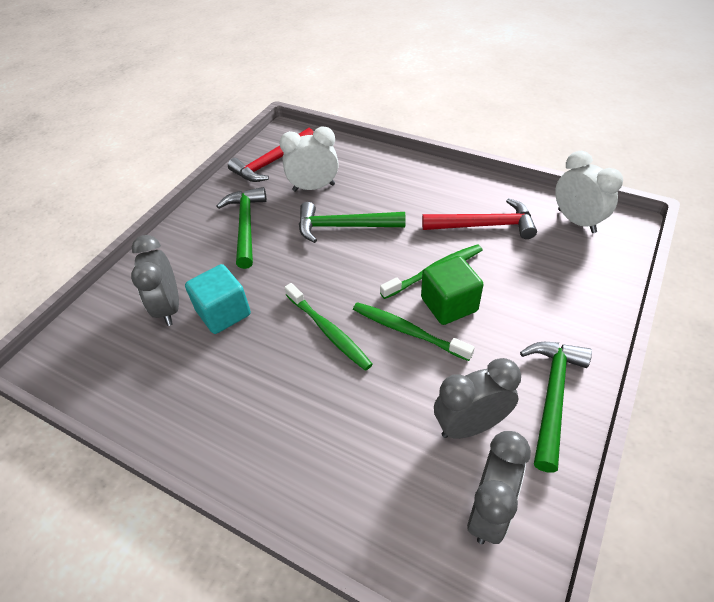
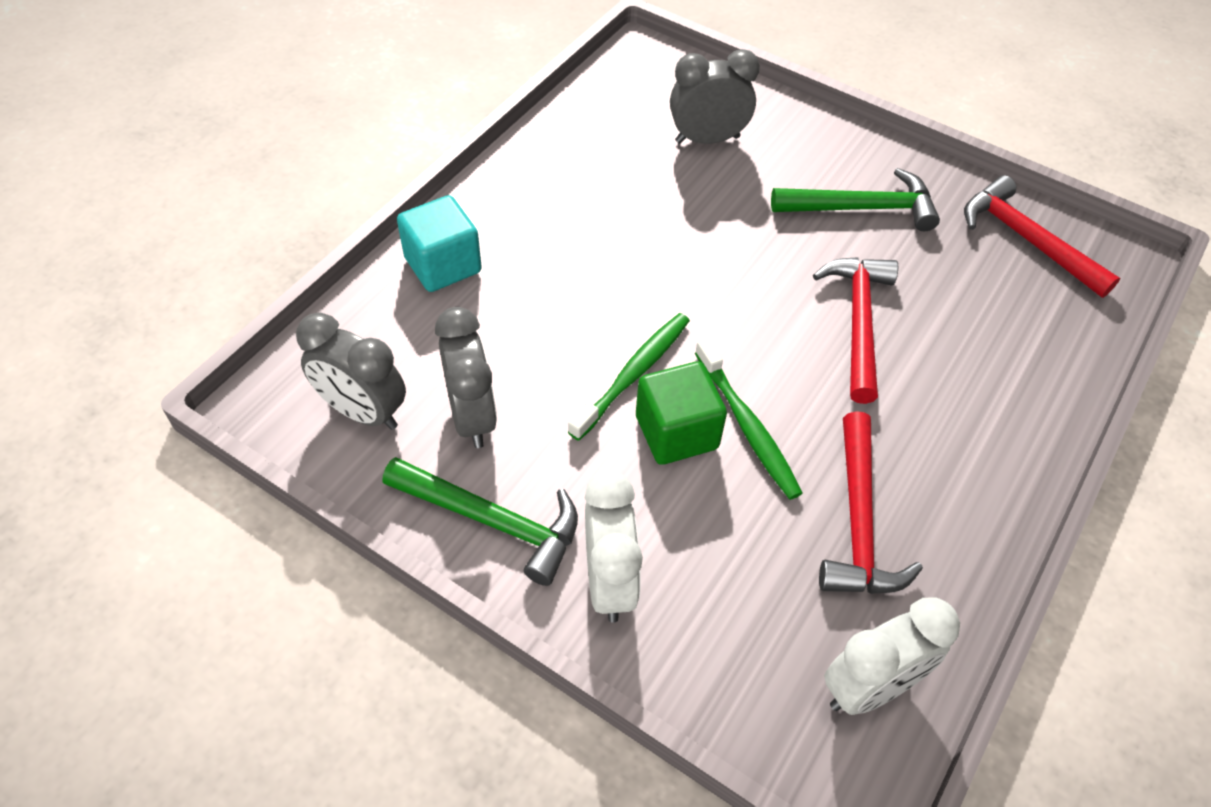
camera: 90 degrees right, 5 degrees up
(223, 313) = (692, 188): turquoise cube -> turquoise cube (443, 265)
(314, 187) = (959, 291): white clock -> white clock (609, 581)
(328, 331) = (646, 289): green toothbrush -> none
(343, 227) = (858, 322): green hammer -> red hammer

